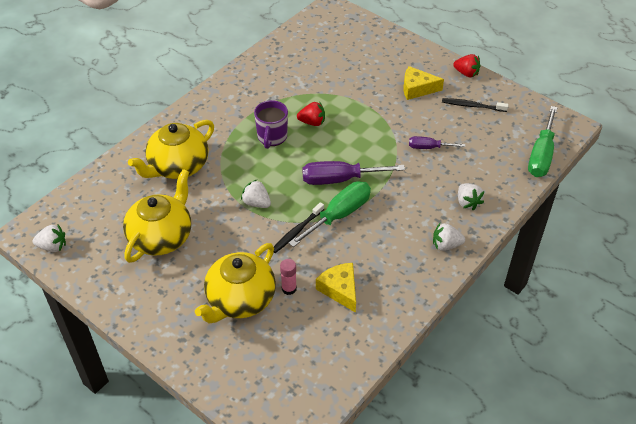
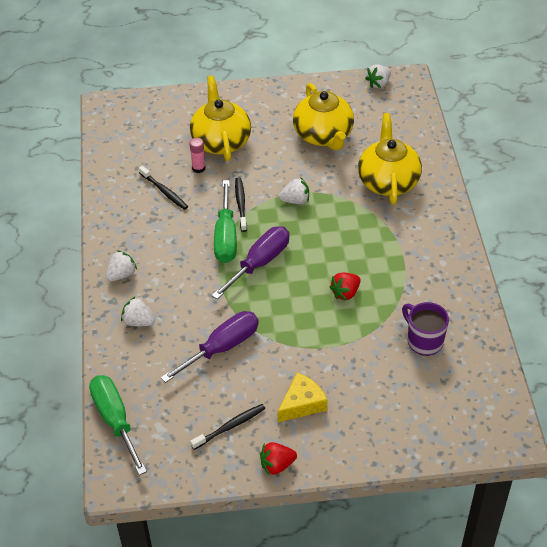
camera: 135 degrees right, 0 degrees up
(272, 137) = (357, 254): purple mug -> purple mug (424, 341)
(340, 289) = (164, 191): yellow cheese -> black toothbrush
(428, 147) = (222, 347): purple screwdriver -> purple screwdriver, size x1.77

